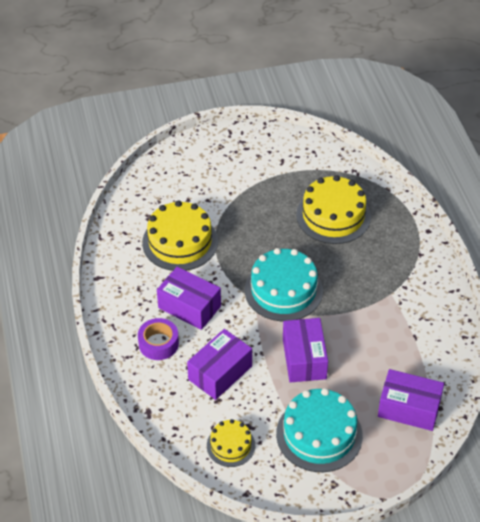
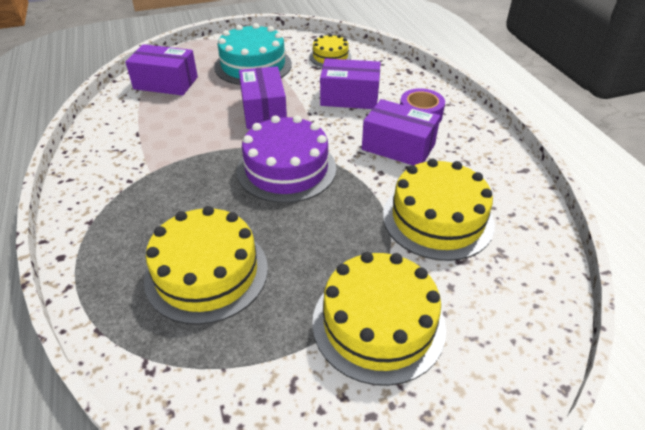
camera: 175 degrees right, 5 degrees down
(220, 373) = (349, 97): purple box -> purple box turned 60 degrees clockwise
(234, 184) = (378, 323): none -> yellow cake
(283, 290) = (286, 169): turquoise cake -> purple cake

